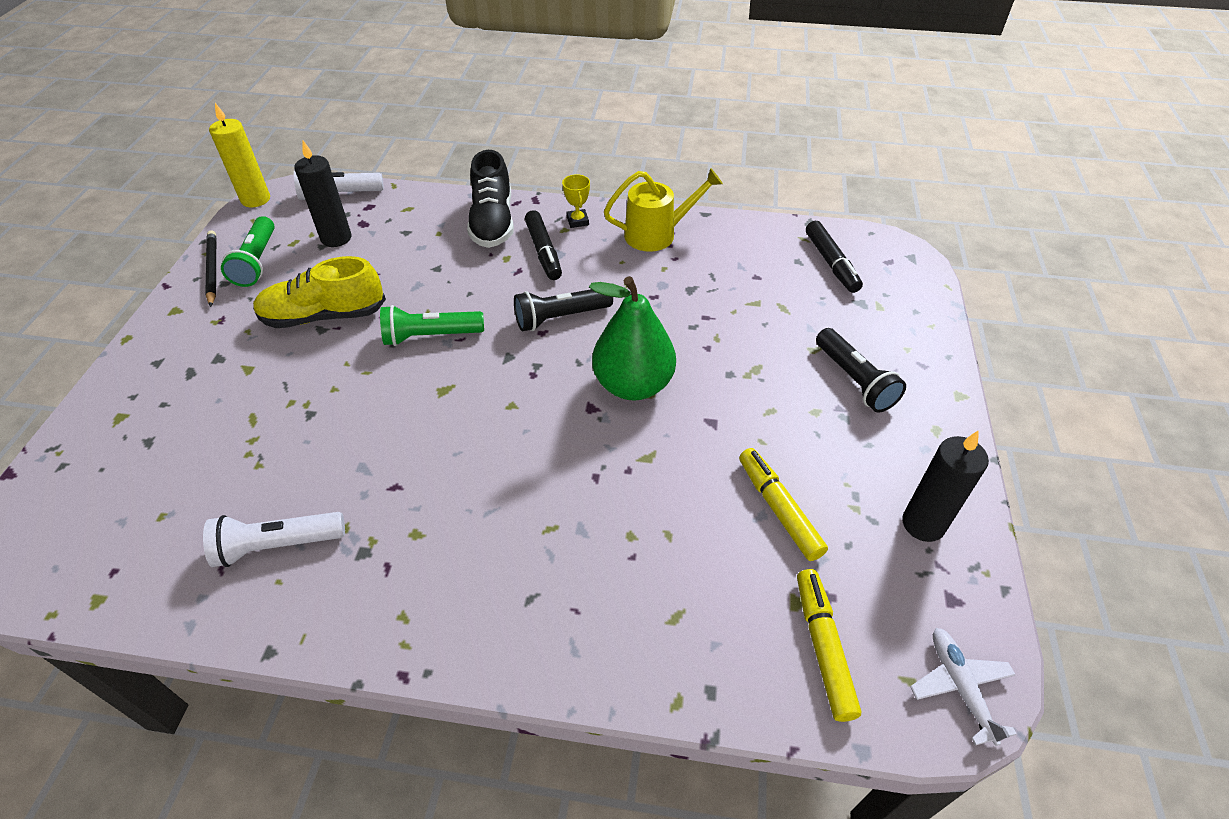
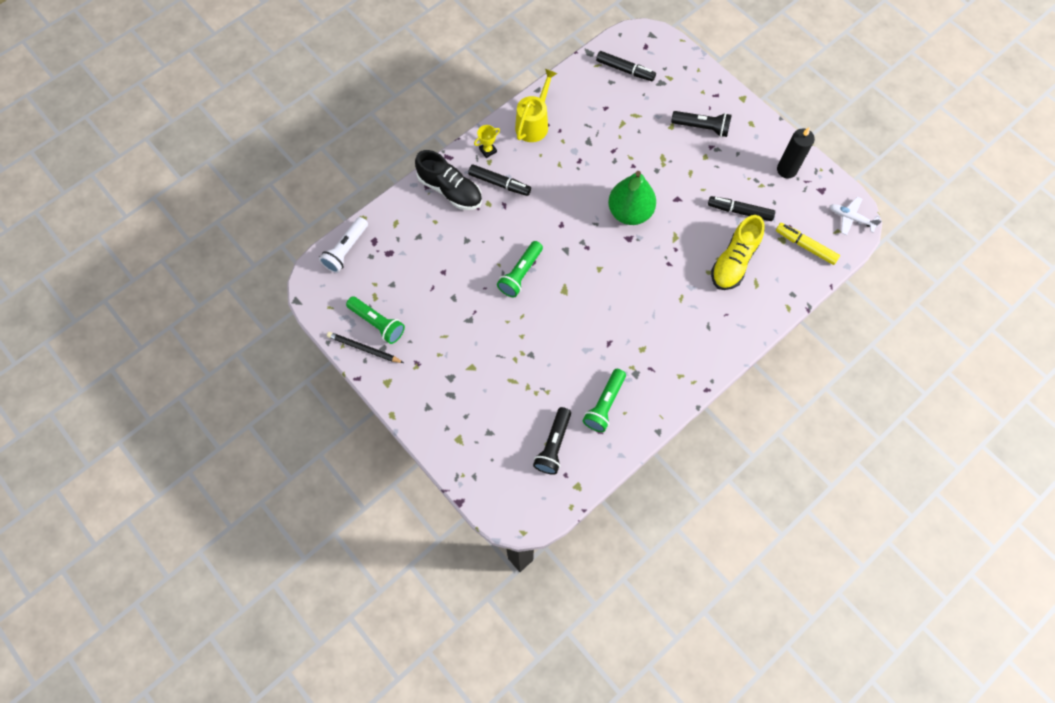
camera: 50 degrees left, 20 degrees up
(255, 199) = (307, 296): yellow candle -> none
(277, 545) = (604, 404): white flashlight -> green flashlight
(324, 316) = (459, 313): yellow shoe -> yellow shoe (734, 261)
(336, 238) = (391, 273): black candle -> none
(560, 318) = (558, 210): black flashlight -> black flashlight (553, 445)
(577, 221) = (488, 150): yellow trophy -> yellow trophy turned 60 degrees counterclockwise
(778, 509) = (739, 211): yellow marker -> black marker

